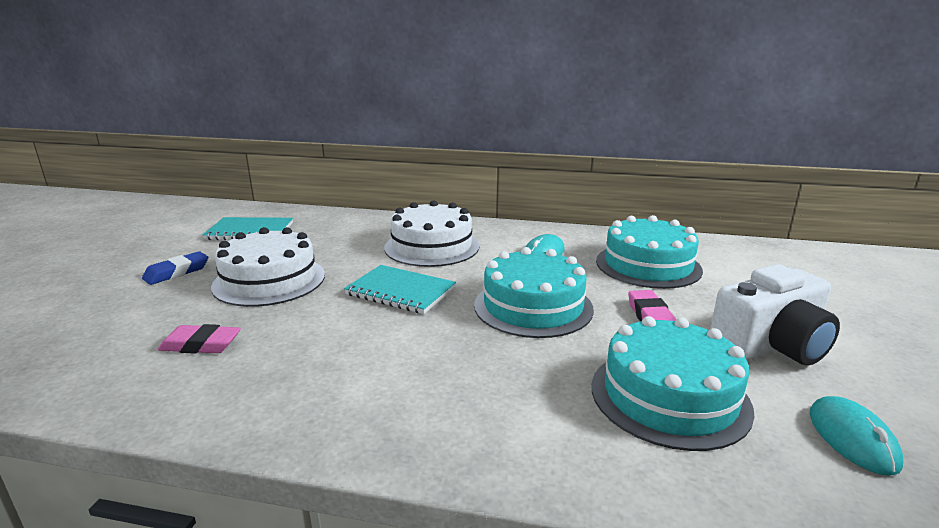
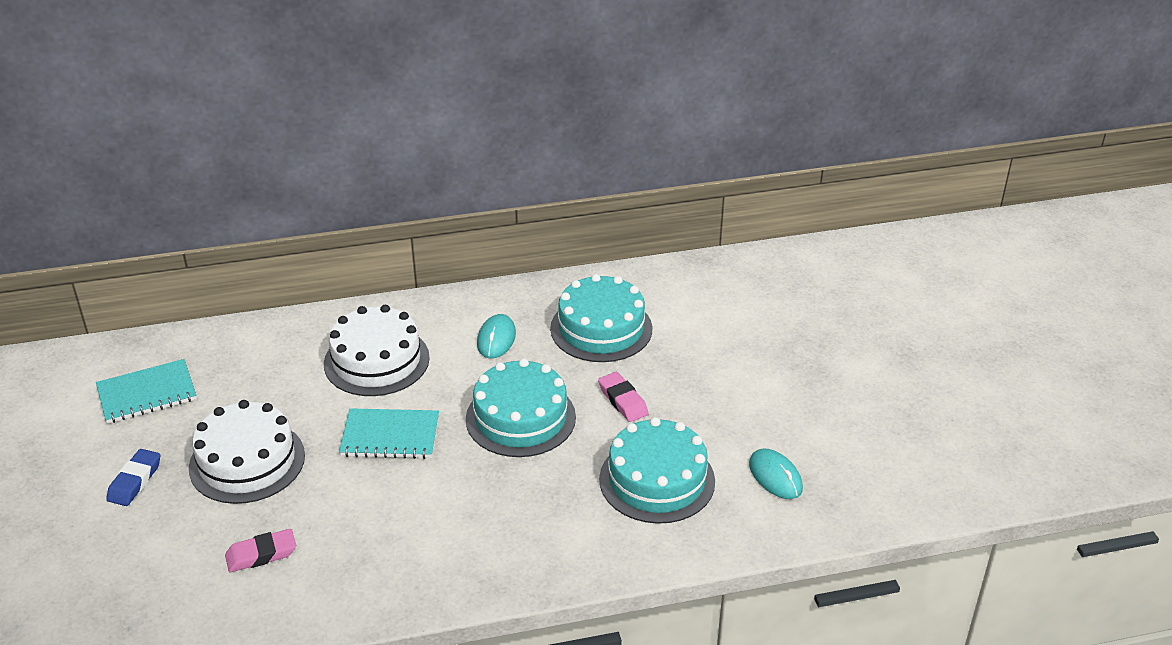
camera: 25 degrees left, 15 degrees up
(771, 346) = (719, 405): white camera -> none

